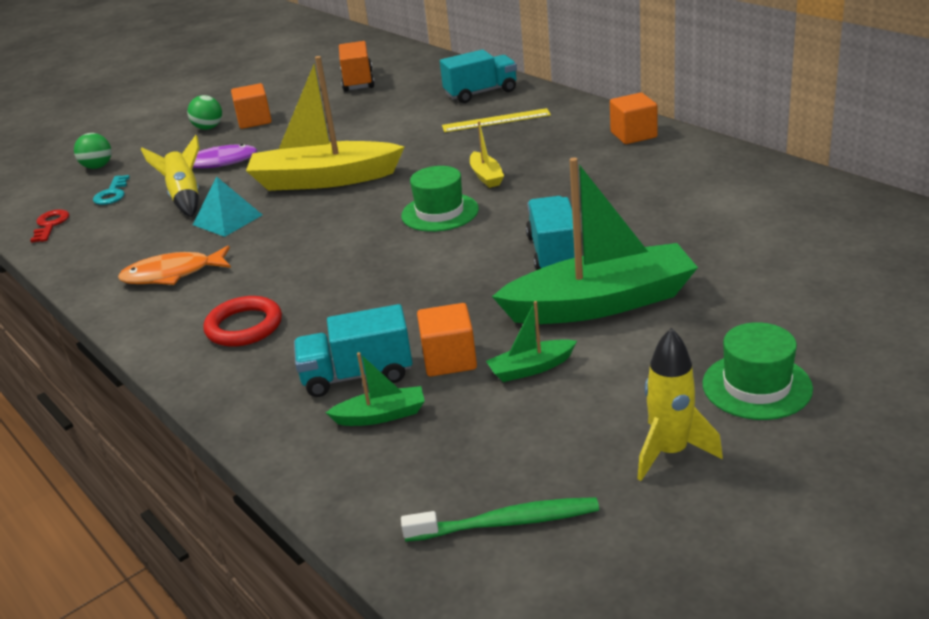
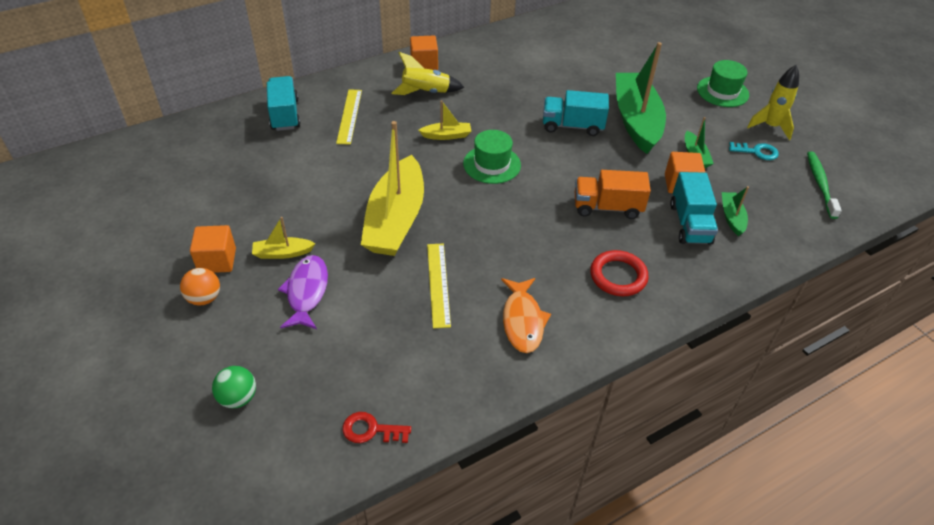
camera: 85 degrees left, 15 degrees up
(112, 194) = (325, 377): turquoise key -> turquoise key (757, 152)
(185, 198) = (373, 315): yellow rocket -> yellow rocket (425, 92)
(208, 128) = (204, 298): green ball -> orange ball
(227, 220) = (438, 284): turquoise pyramid -> yellow ruler
(266, 142) = (282, 253): none -> yellow boat
(358, 81) = (181, 181): orange truck -> orange truck (607, 207)

